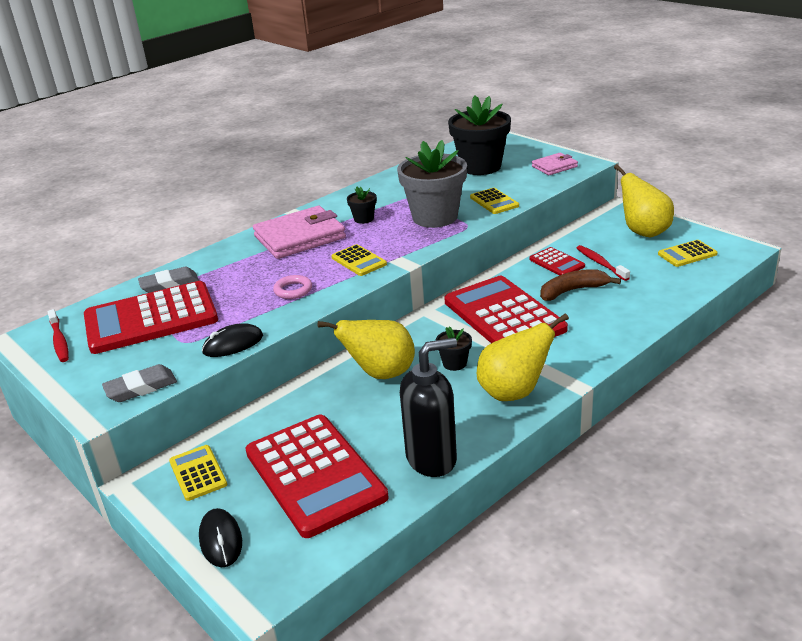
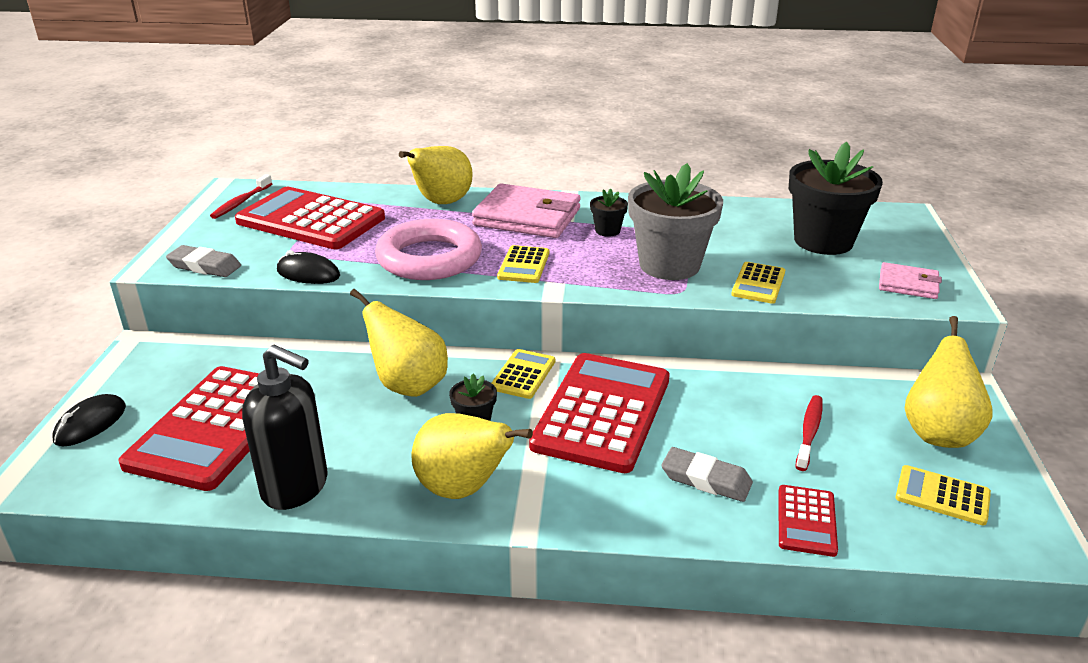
camera: 45 degrees right, 0 degrees up
(169, 284) = (373, 201): grey eraser -> grey eraser (706, 479)
(198, 473) = (173, 365): yellow calculator -> yellow calculator (523, 374)
(223, 259) = (441, 203): none -> yellow pear
(293, 290) = (429, 258): pink ring -> pink ring, size x2.32
(556, 263) = (762, 398): red calculator -> red calculator (806, 521)
(572, 291) = (718, 438): brown banana -> none

